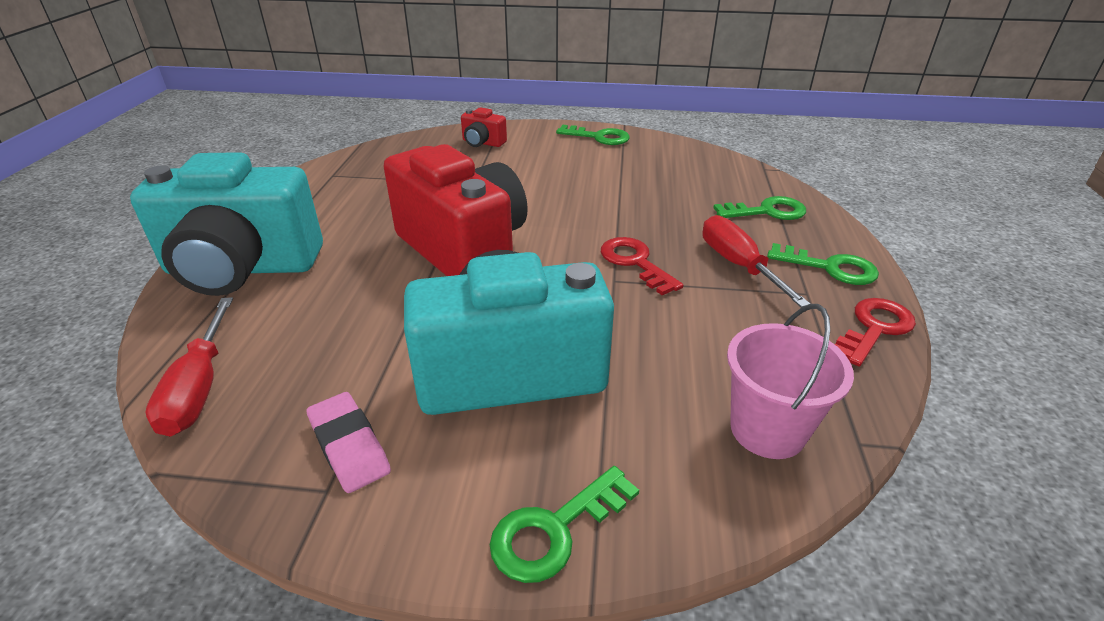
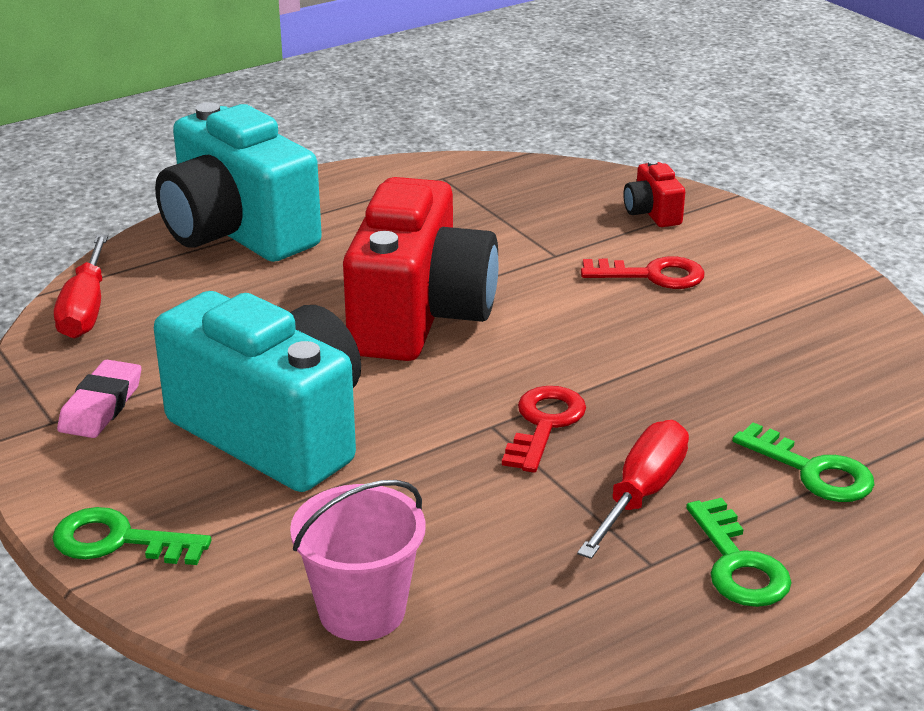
camera: 50 degrees right, 5 degrees down
(199, 388) = (85, 309): red screwdriver -> red screwdriver turned 45 degrees counterclockwise
(599, 137) = (807, 274): green key -> none
(874, 328) = (641, 635): red key -> red key (653, 275)

